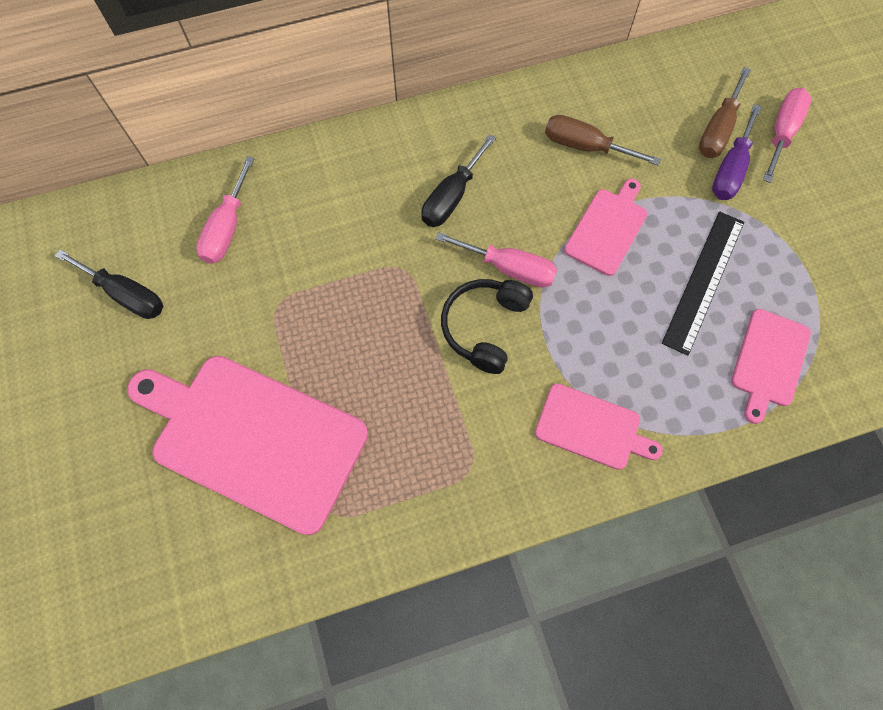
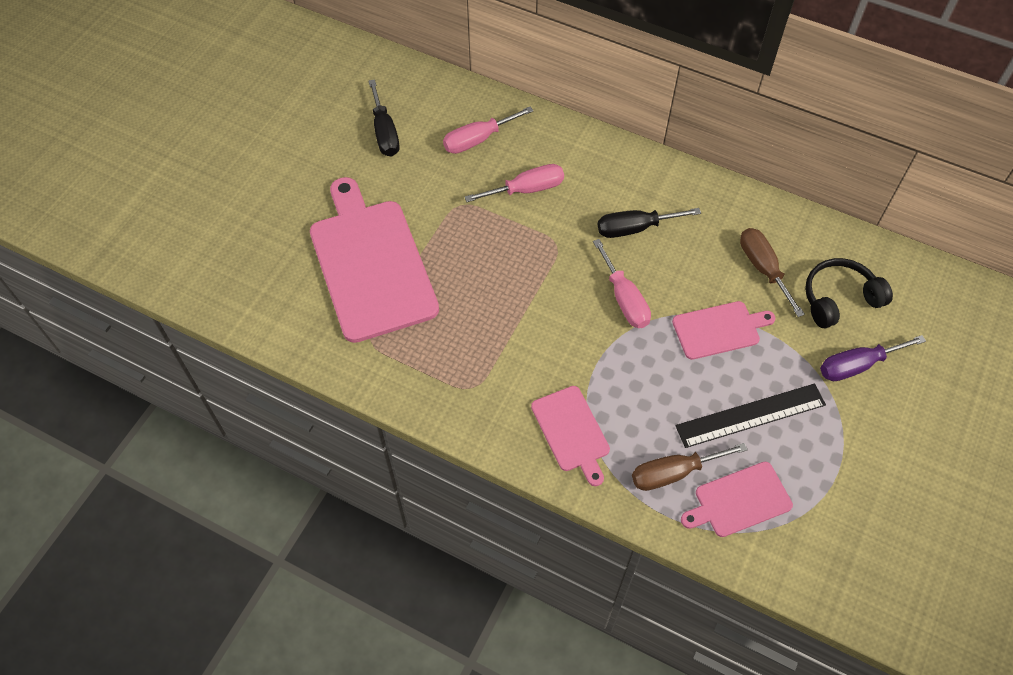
camera: 45 degrees right, 10 degrees down
(484, 327) = (569, 319): black headphones -> black headphones (839, 299)
(718, 129) = (879, 333): brown screwdriver -> brown screwdriver (673, 473)
(781, 133) = (928, 374): pink screwdriver -> pink screwdriver (526, 189)

